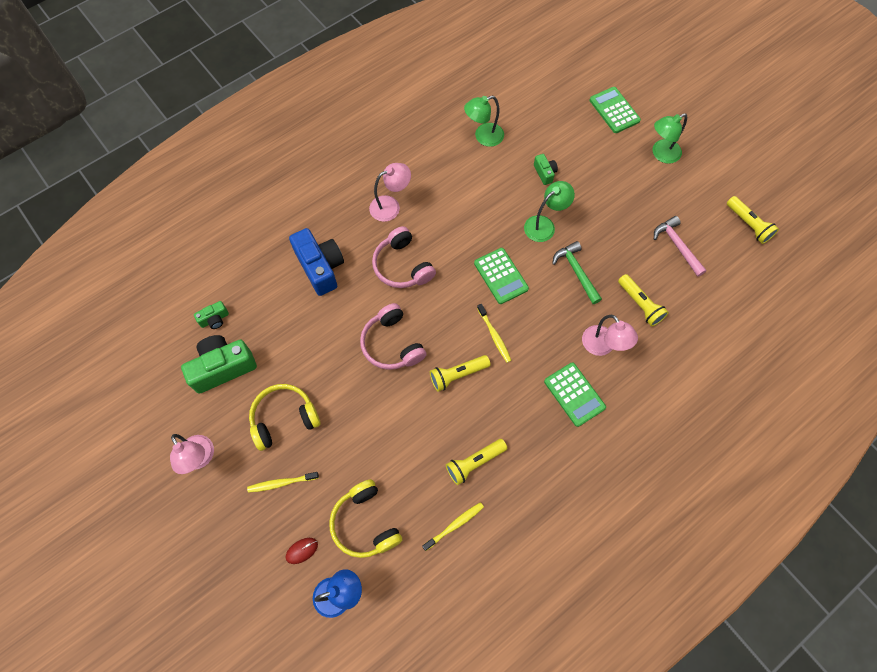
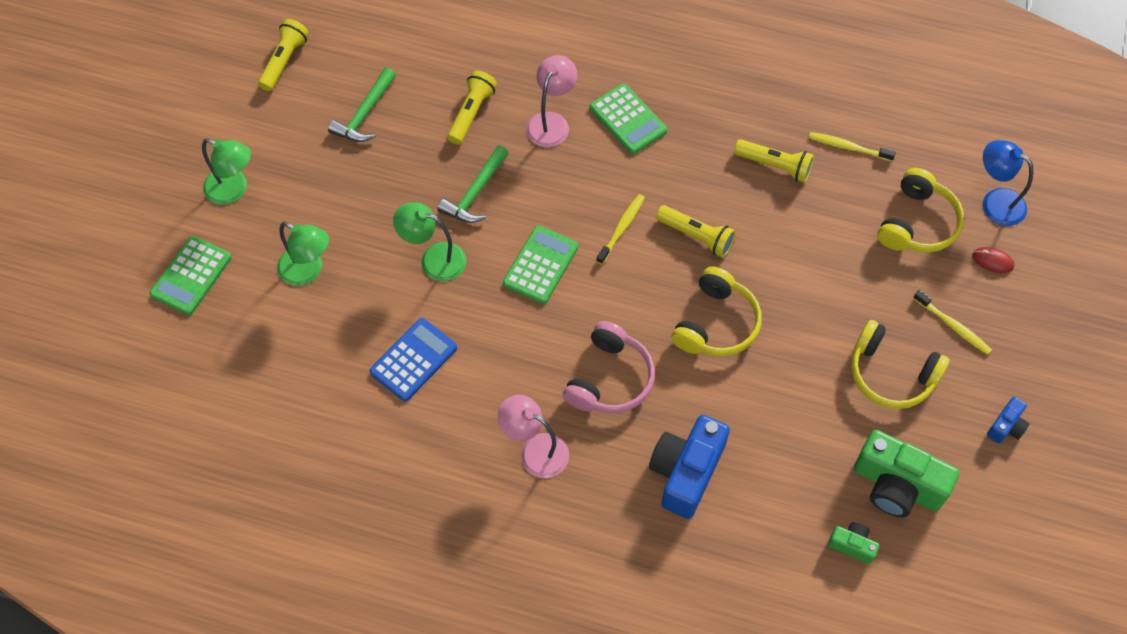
camera: 125 degrees left, 5 degrees down
(200, 459) = (1006, 426): pink lamp -> blue camera
(392, 344) = (716, 323): pink headphones -> yellow headphones
(483, 137) = (343, 407): green lamp -> green lamp (308, 271)
(487, 181) = (413, 360): none -> blue calculator
(544, 173) = (353, 301): green camera -> none
(574, 394) = (628, 119): green calculator -> green calculator turned 120 degrees clockwise
(677, 246) = (365, 114): pink hammer -> green hammer

